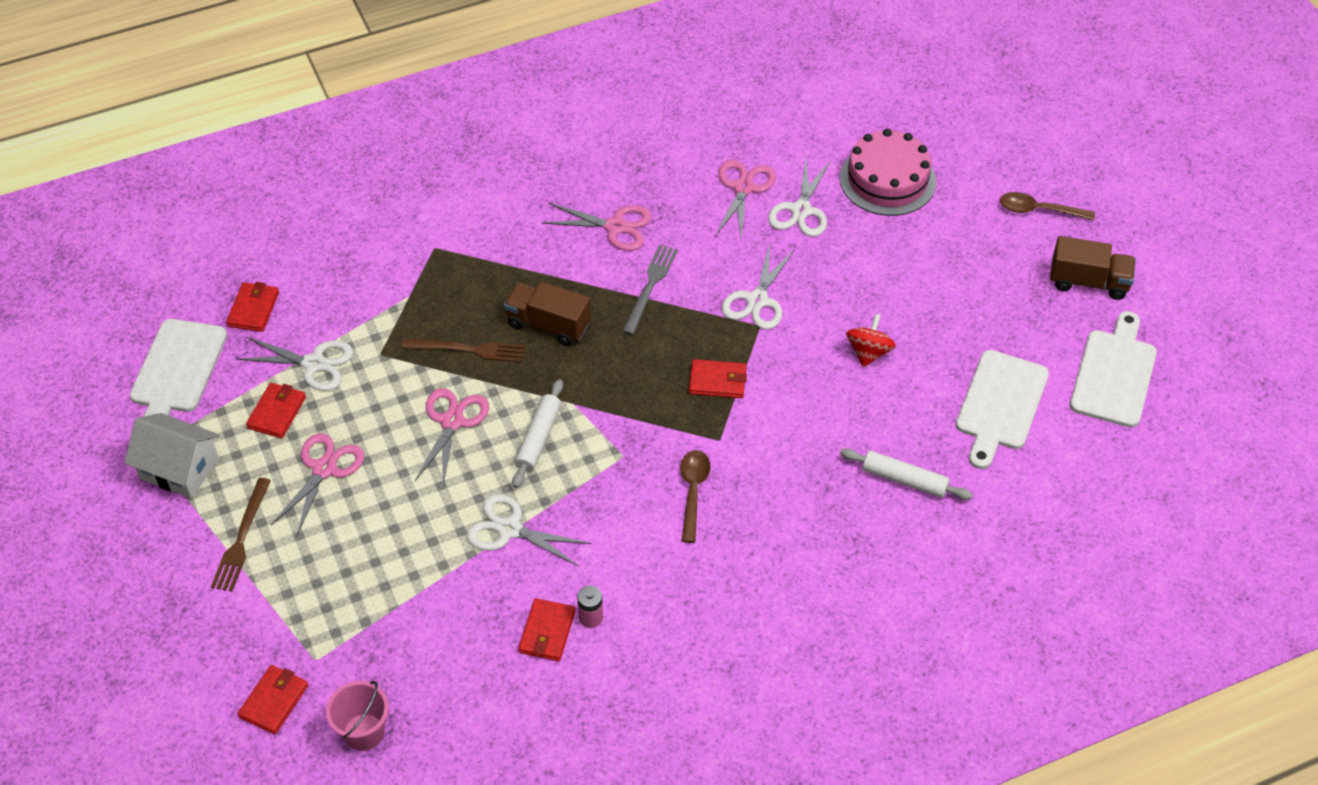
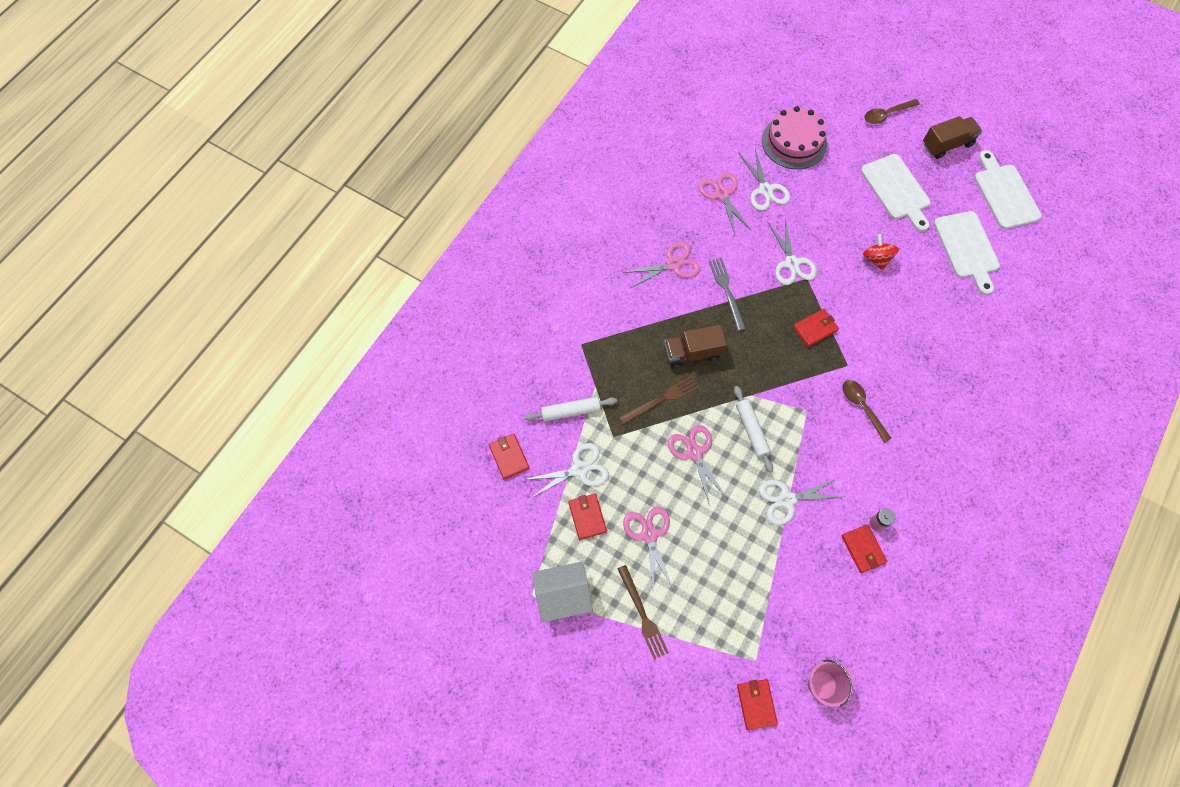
camera: 35 degrees left, 15 degrees up
(177, 371) = (500, 530): white cutting board -> white cutting board (896, 190)
(904, 480) = (959, 326): white rolling pin -> white rolling pin (570, 411)

